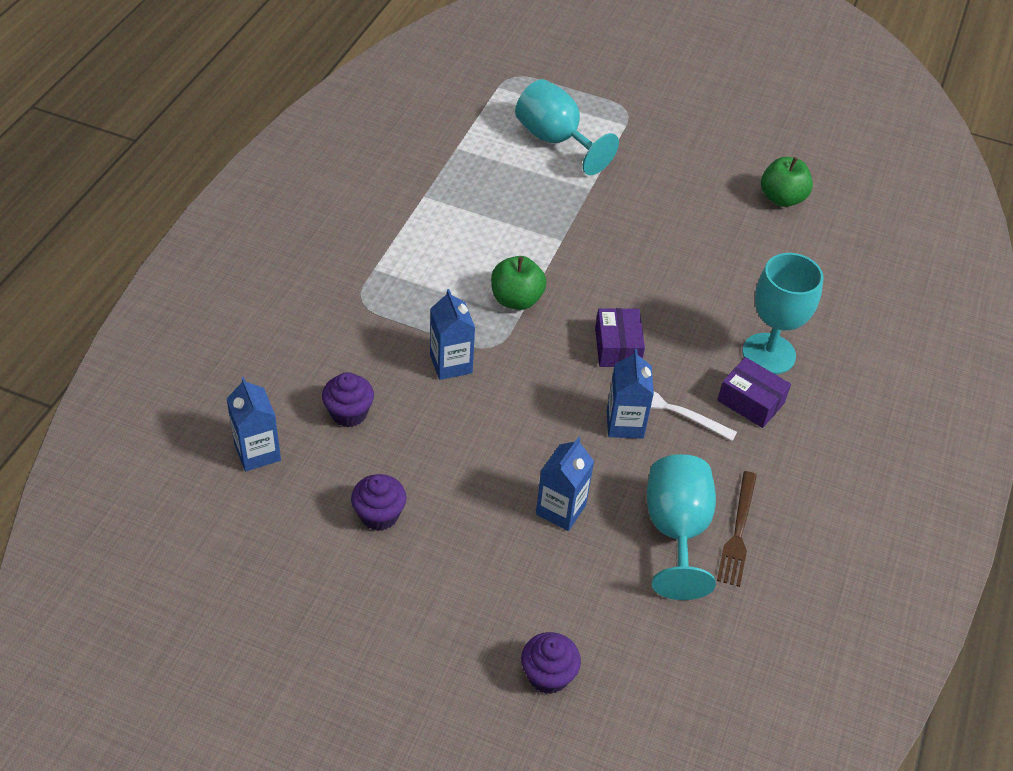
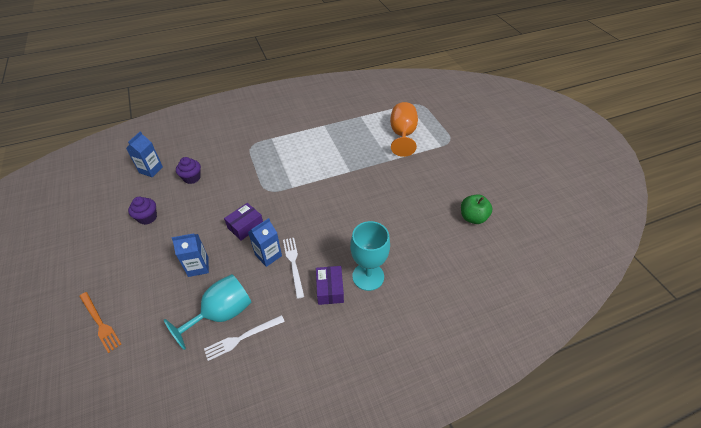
camera: 50 degrees right, 0 degrees up
(451, 364) = (245, 186): blue carton -> none
(516, 299) = (301, 180): green apple -> none
(548, 675) = (100, 322): purple cupcake -> orange fork
(556, 140) = (402, 135): turquoise goblet -> orange goblet
(617, 347) = (310, 225): purple box -> purple box (245, 226)
(738, 532) = (242, 338): brown fork -> white fork

